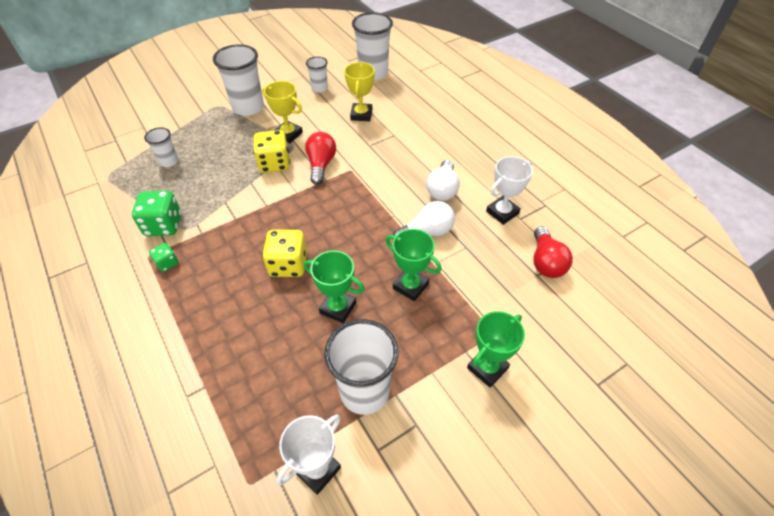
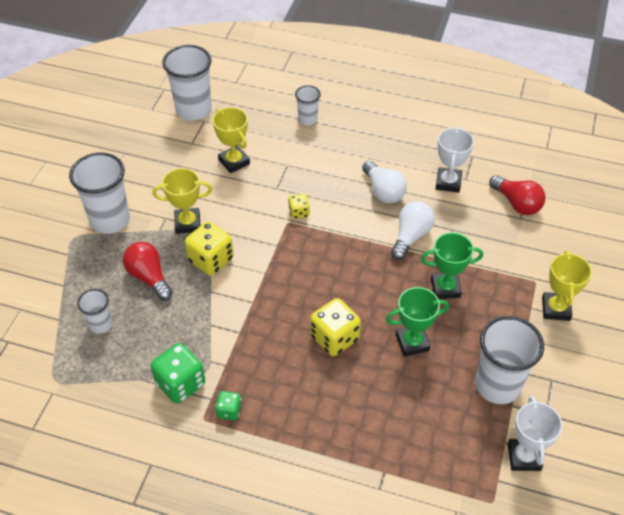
camera: 40 degrees left, 0 degrees up
(319, 88) = (159, 157): white cup -> white cup (307, 119)
(321, 165) = (255, 233): red light bulb -> red light bulb (149, 277)
(365, 168) = (299, 212): none -> yellow dice
(487, 368) = (556, 309): green trophy -> yellow trophy

